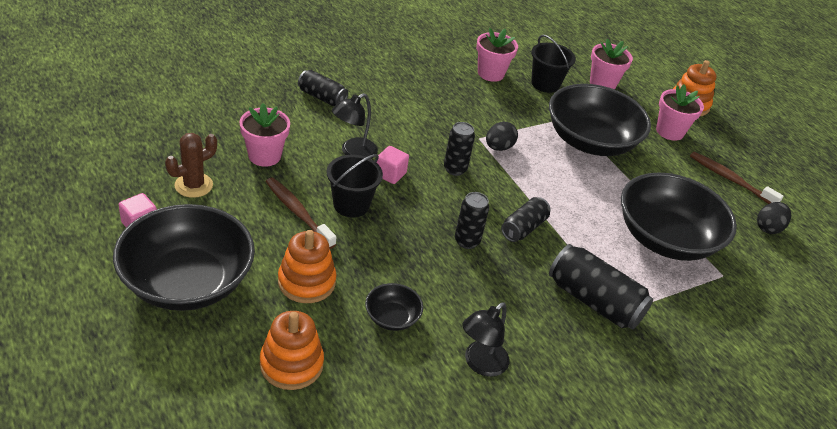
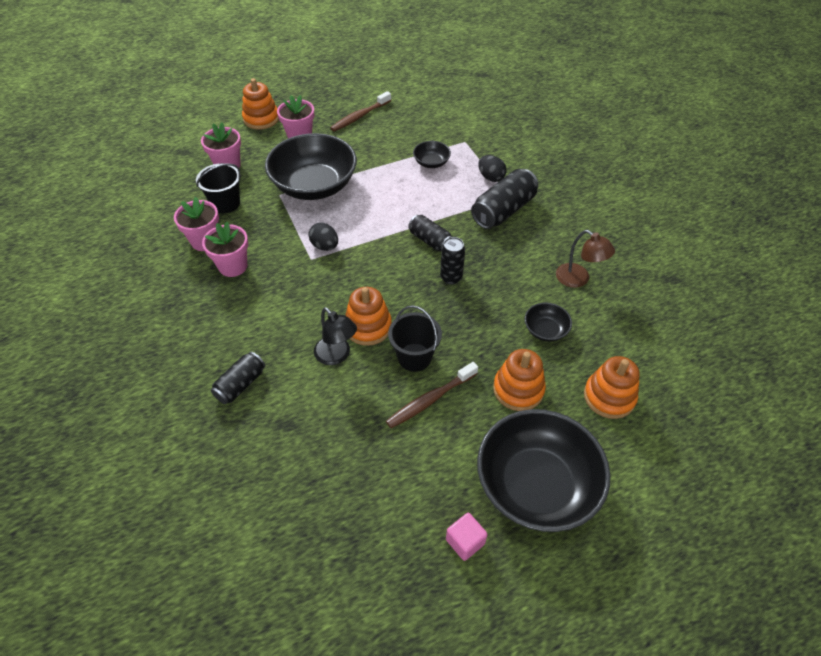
camera: 80 degrees left, 10 degrees up
(193, 185) = (398, 497): brown cactus -> none
(264, 156) = (345, 433): pink flower pot -> pink flower pot (233, 266)
(390, 174) = (368, 327): pink cube -> orange stacking toy
(455, 169) = (358, 279): black can -> none
(480, 364) = (578, 279): black lamp -> brown lamp
(665, 238) = (431, 162): black bowl -> black bowl, size x0.44
(768, 228) = (412, 109): black egg -> black egg (491, 177)

